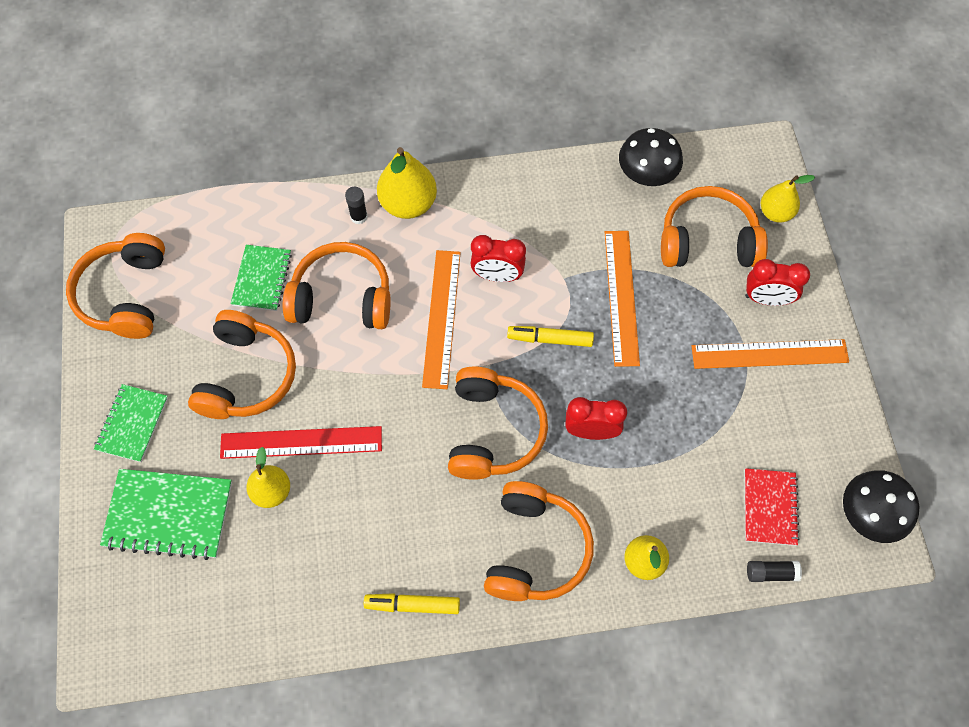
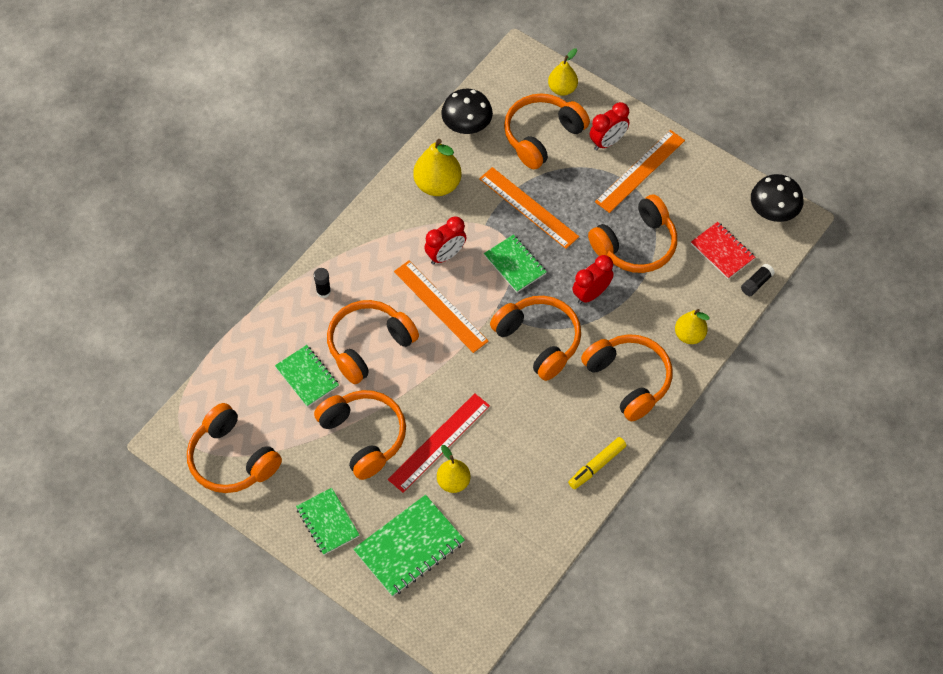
camera: 45 degrees left, 5 degrees down
(408, 204) = (345, 259): yellow pear -> yellow pear (437, 185)
(550, 339) = (515, 264): yellow marker -> green notebook
(687, 422) = (636, 245): none -> orange headphones

